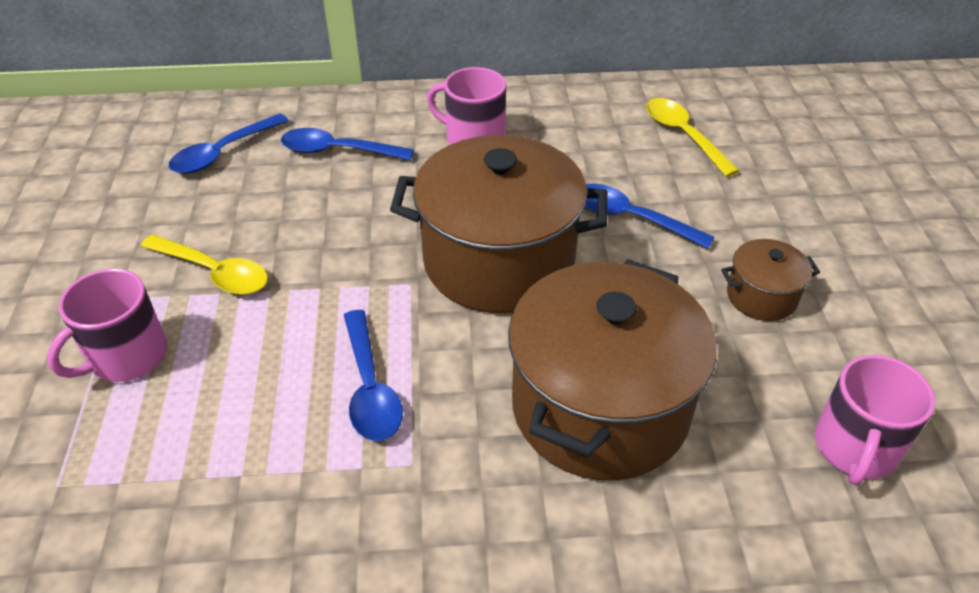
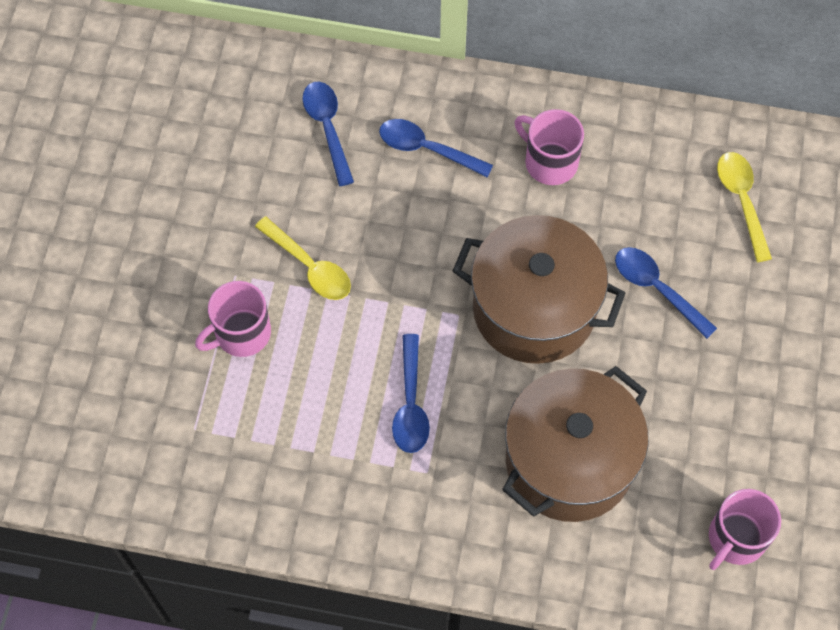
camera: 15 degrees right, 20 degrees up
(223, 153) = (327, 128): blue spoon -> blue spoon turned 105 degrees clockwise
(761, 296) = (730, 395): brown pot -> none

